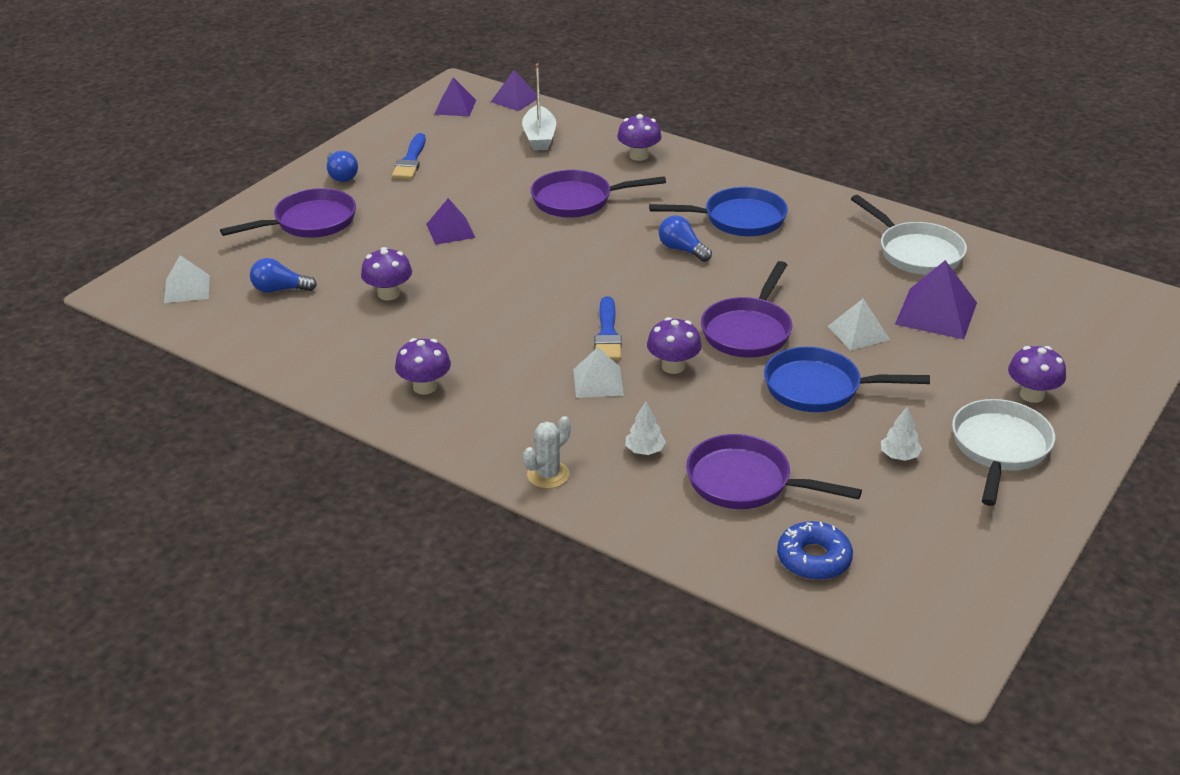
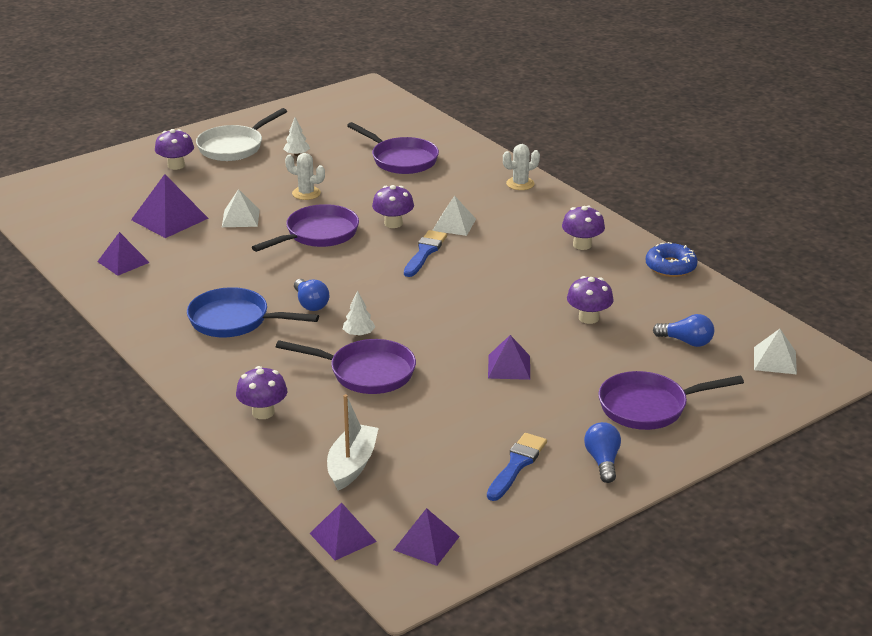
camera: 160 degrees left, 5 degrees down
(645, 450) = (450, 184): white tree -> white tree (359, 334)
(813, 559) = (394, 126): blue donut -> blue donut (670, 267)
(819, 388) = (306, 193): blue pan -> white cactus
(916, 252) = (123, 262): white pan -> purple pyramid

